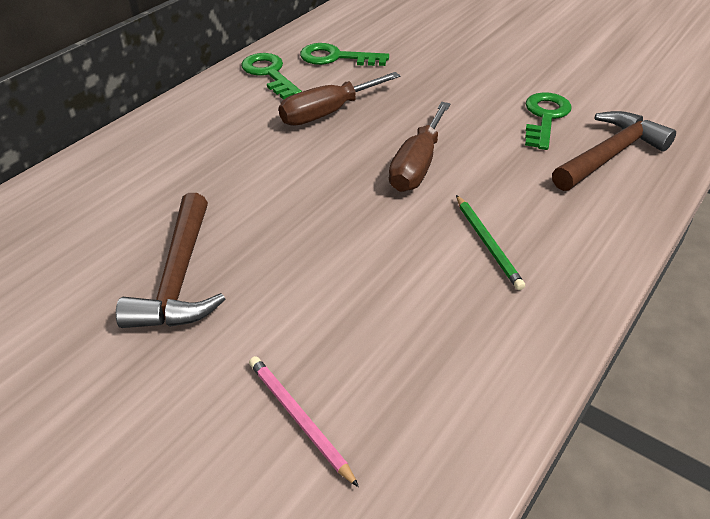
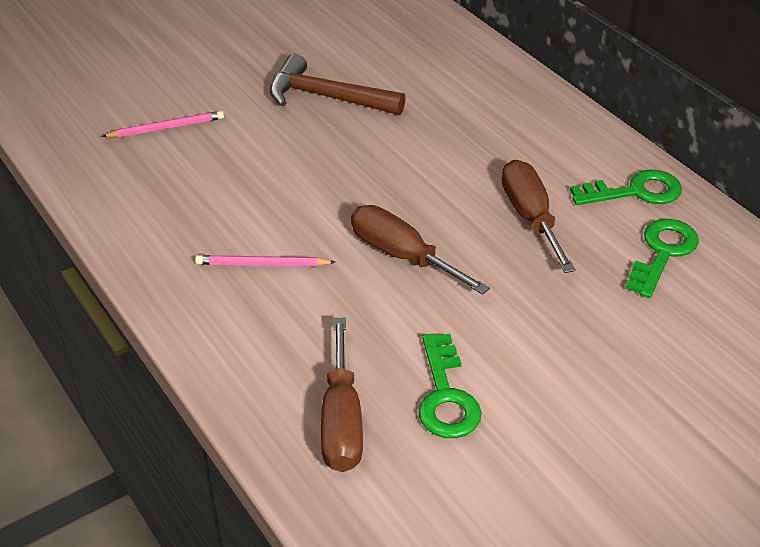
camera: 110 degrees right, 0 degrees up
(487, 243) = (262, 264): green pencil -> pink pencil
(545, 117) = (446, 396): green key -> green key turned 45 degrees clockwise
(610, 155) = (341, 420): brown hammer -> brown screwdriver

